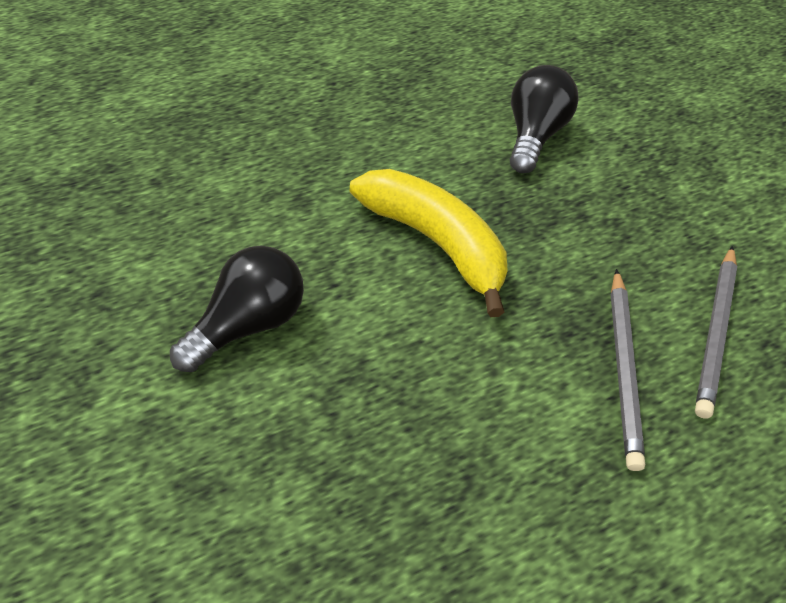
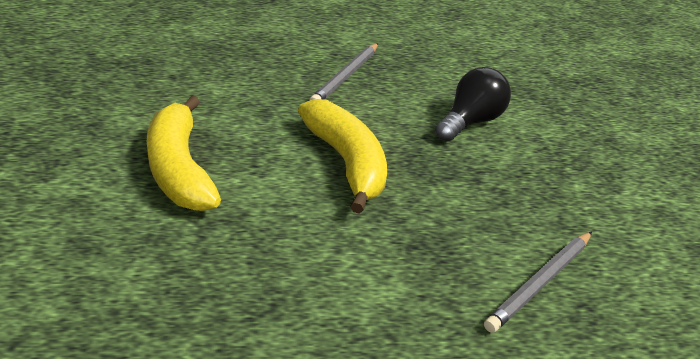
camera: 20 degrees right, 15 degrees down
(248, 324) = (179, 169): black light bulb -> yellow banana
(623, 368) = (443, 280): grey pencil -> grey pencil (346, 76)

